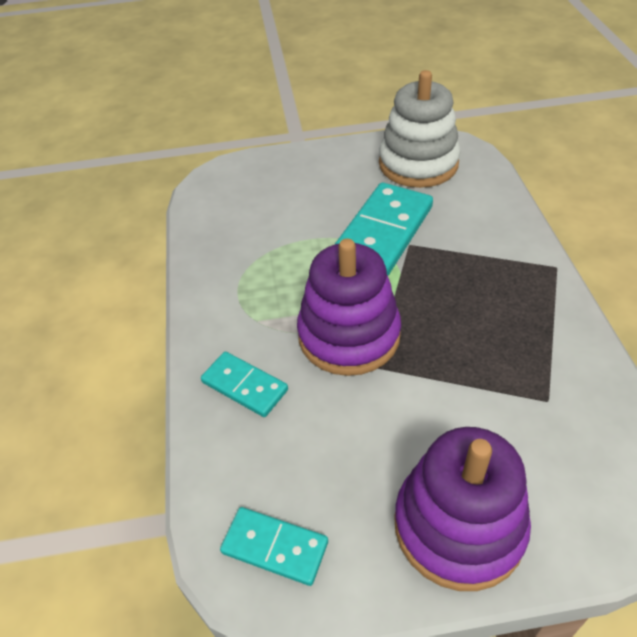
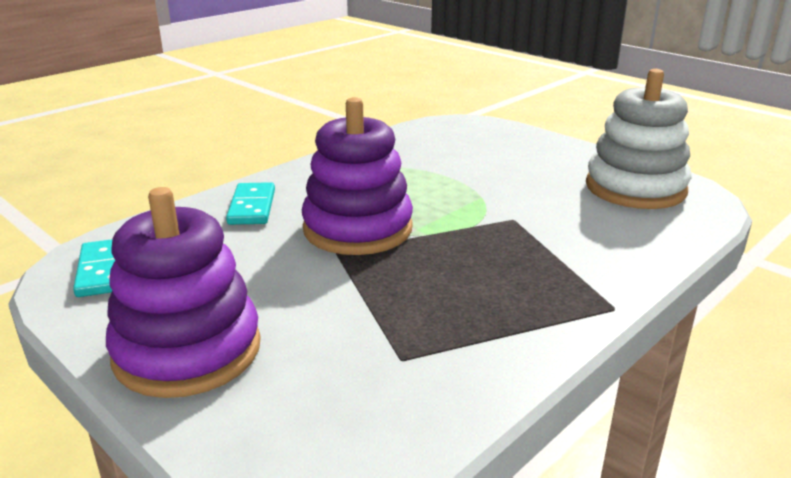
camera: 50 degrees right, 20 degrees down
(382, 234) = (506, 203): turquoise domino -> none

